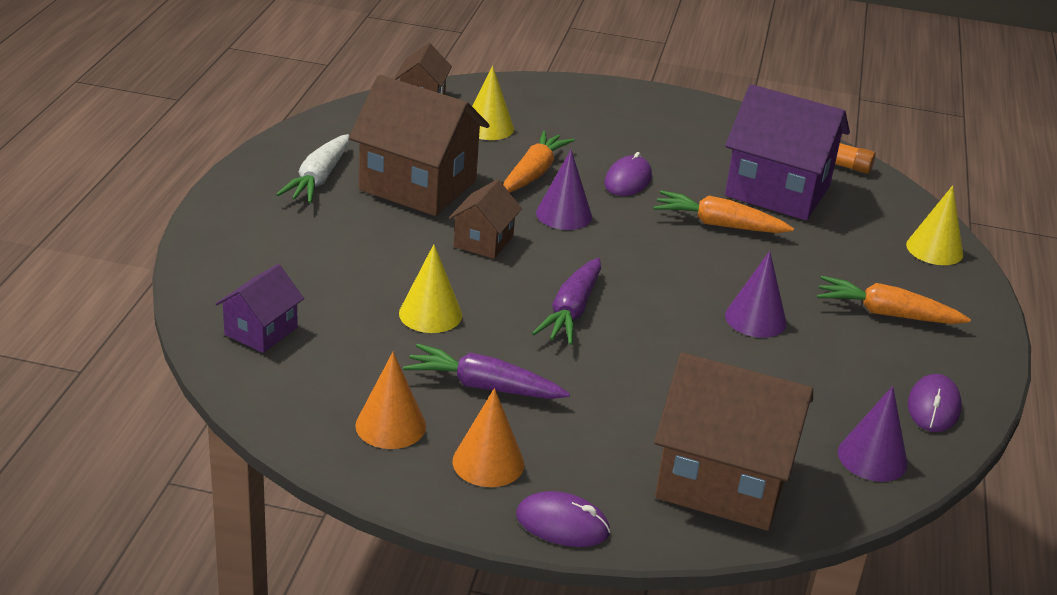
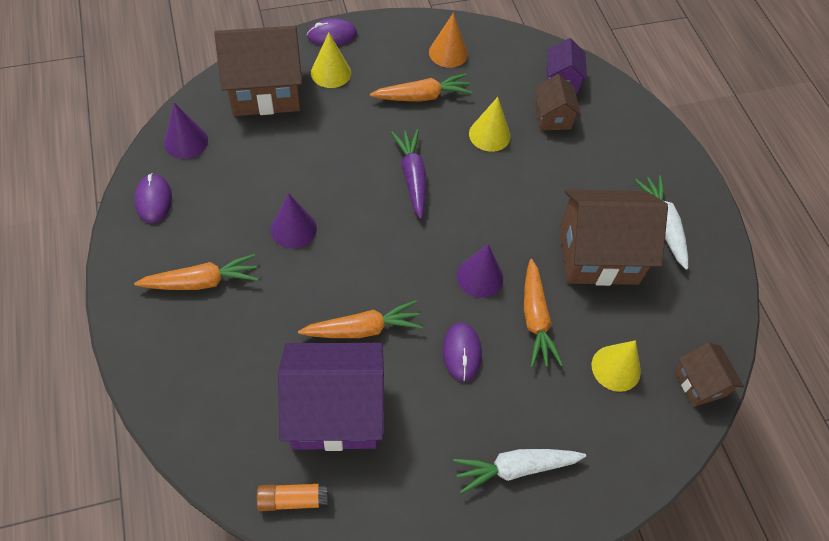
camera: 150 degrees right, 25 degrees up
(483, 241) = (510, 216): brown house -> brown house (552, 117)
(483, 386) = (422, 96): purple carrot -> orange carrot
(488, 462) = (387, 52): orange cone -> none
(634, 118) = (515, 468): none -> white carrot
(934, 249) = (175, 393): yellow cone -> yellow cone (331, 73)

